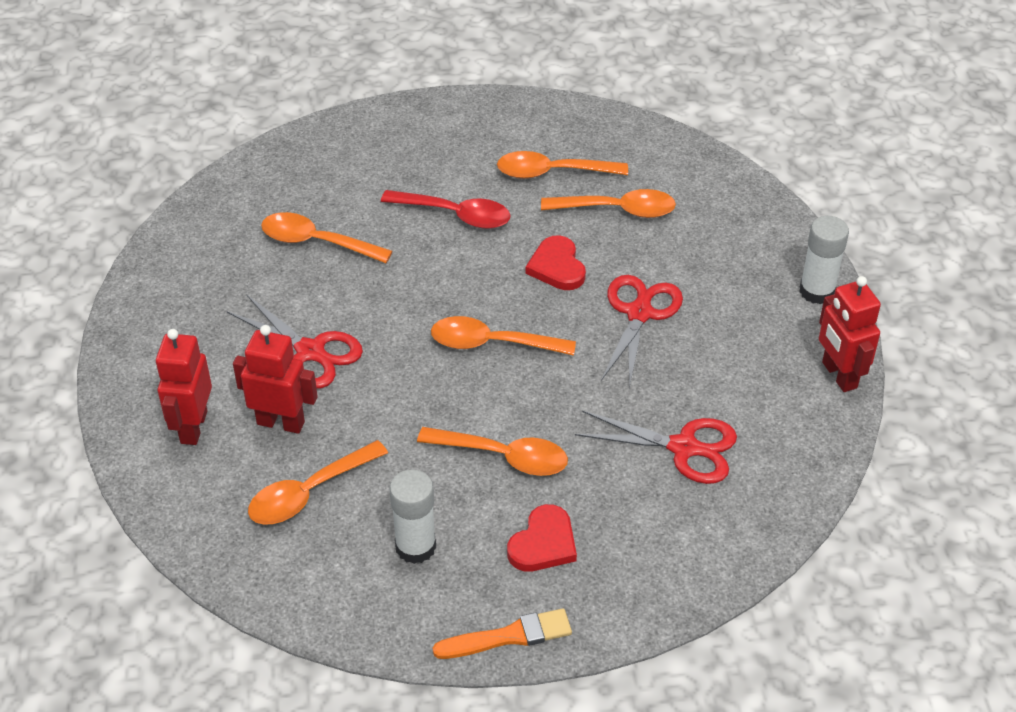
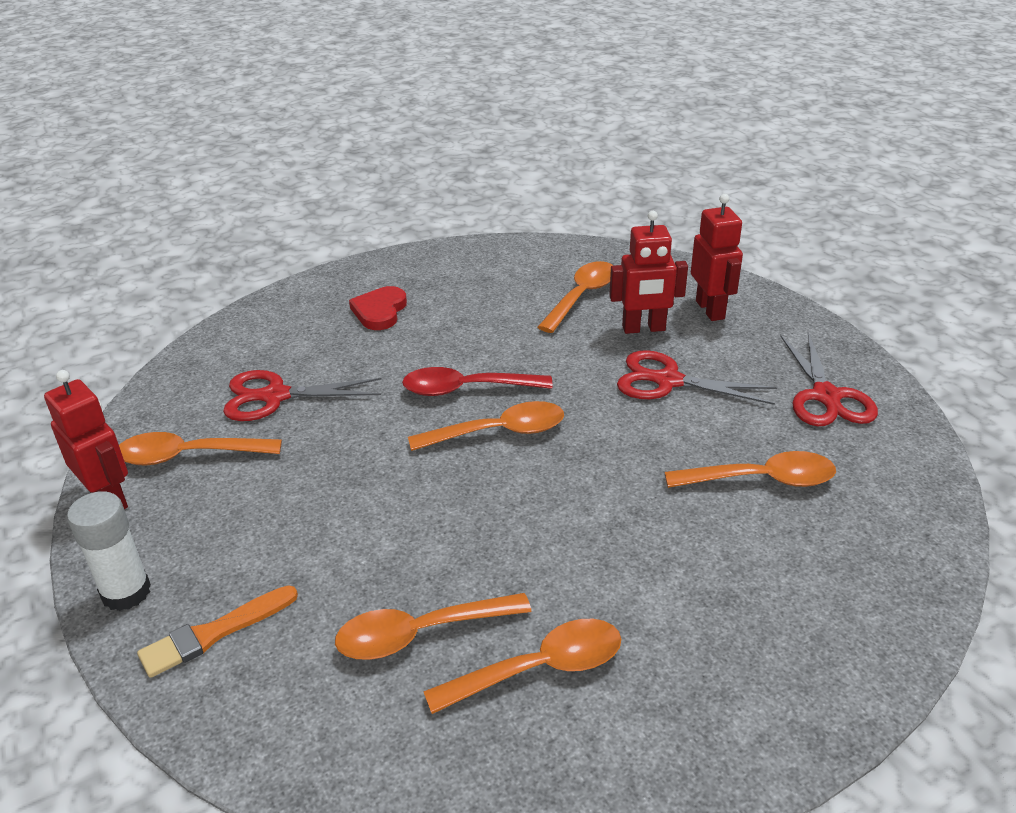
camera: 160 degrees right, 10 degrees down
(415, 546) = (478, 288): white glue stick -> none
(455, 215) = (630, 560): red spoon -> red spoon (466, 389)
(504, 457) = (438, 352): orange spoon -> orange spoon (188, 456)
(508, 636) = (384, 264): orange brush -> orange brush (214, 633)
(557, 267) = (468, 530): red heart -> none
(639, 313) = (350, 503): red scissors -> red scissors (826, 396)

